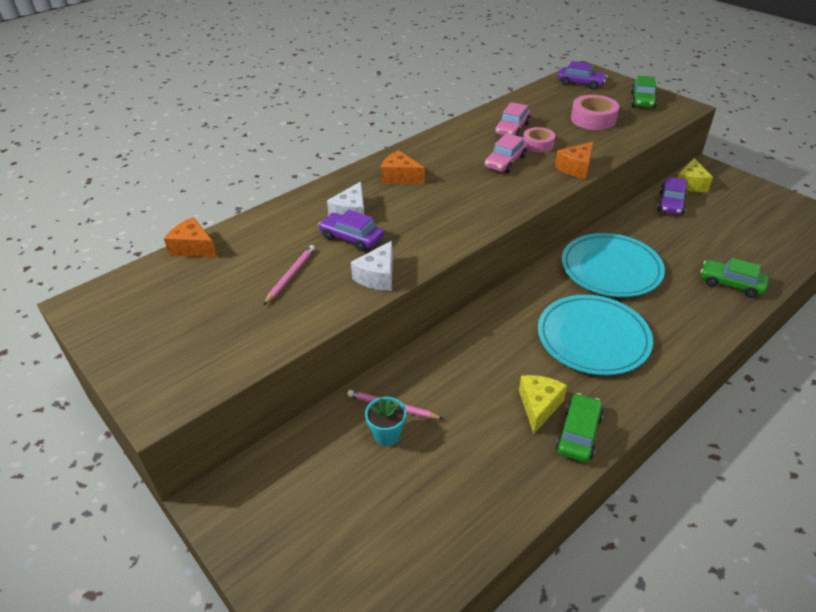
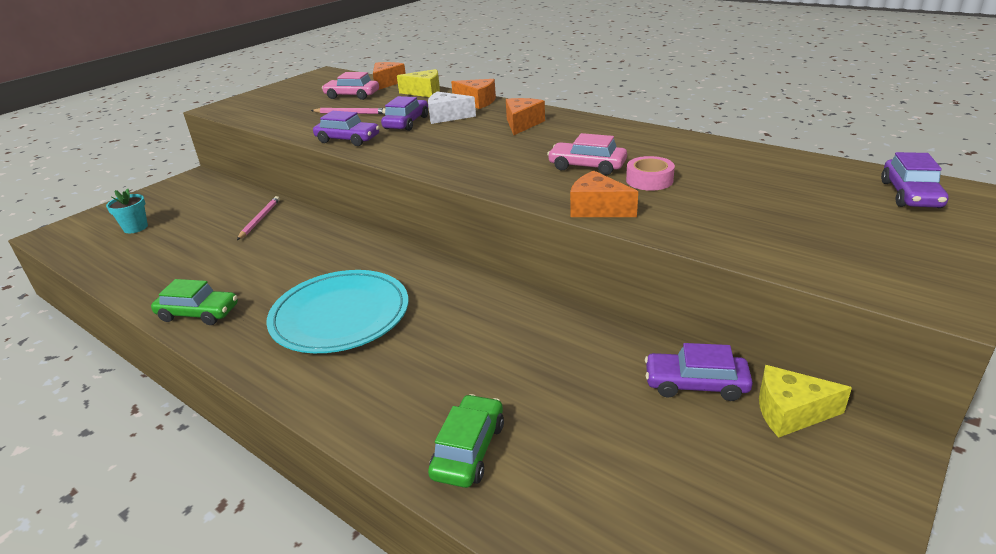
camera: 80 degrees right, 10 degrees down
(320, 194) = (477, 102): none -> orange cheese
(378, 276) = (348, 139): white cheese -> purple car
(387, 434) = (230, 222): turquoise flower pot -> turquoise flower pot (135, 228)
(512, 129) = (682, 161): pink car -> pink car (352, 95)
(539, 406) = (242, 288): yellow cheese -> yellow cheese (425, 92)
(593, 119) = (773, 212): pink tape -> none
(611, 268) = (481, 324): turquoise plate -> none
(642, 100) = (910, 253): green car -> none

